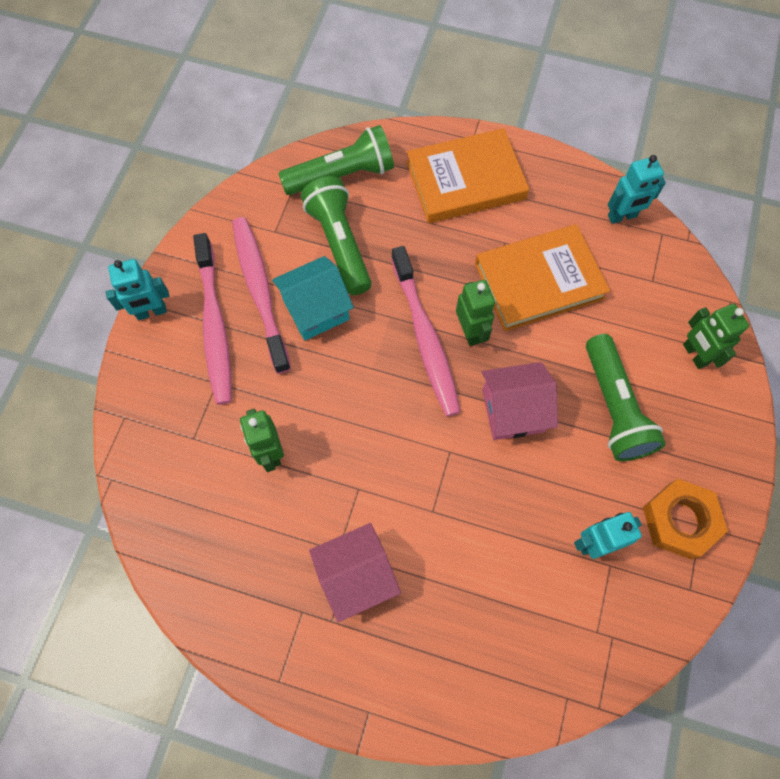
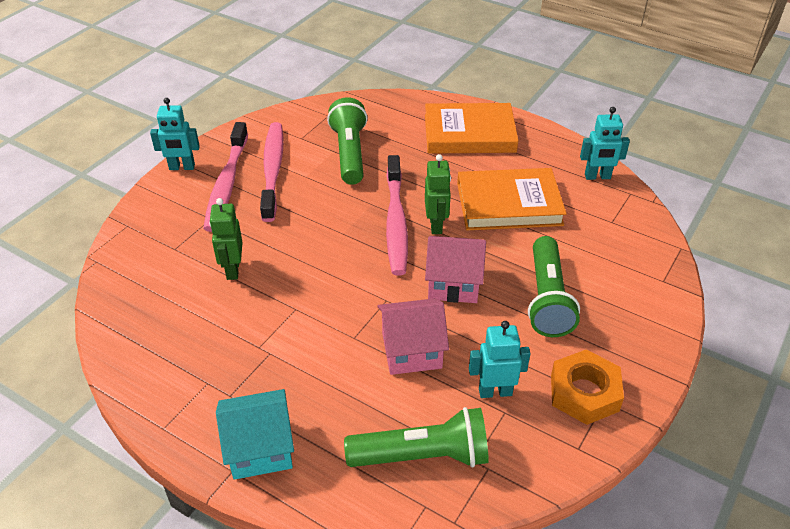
camera: 15 degrees right, 25 degrees down
(316, 309) = (312, 189): turquoise house -> turquoise house (260, 448)
(342, 175) = (369, 115): green flashlight -> green flashlight (422, 456)
(356, 575) = (266, 367): pink house -> pink house (411, 350)
(694, 354) = (635, 277): green robot -> none

